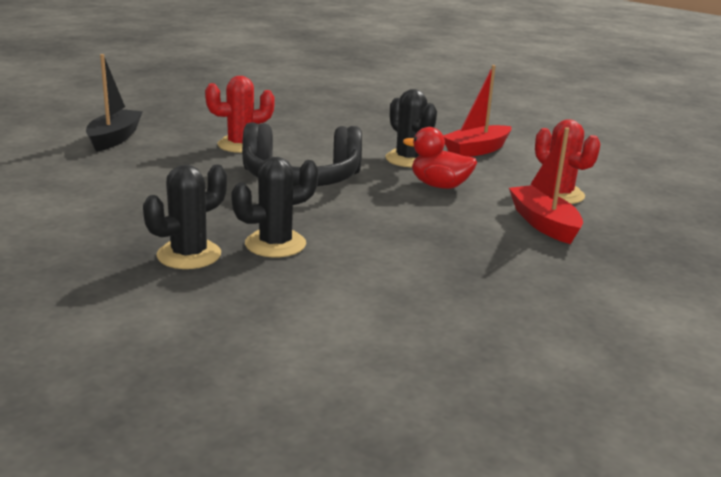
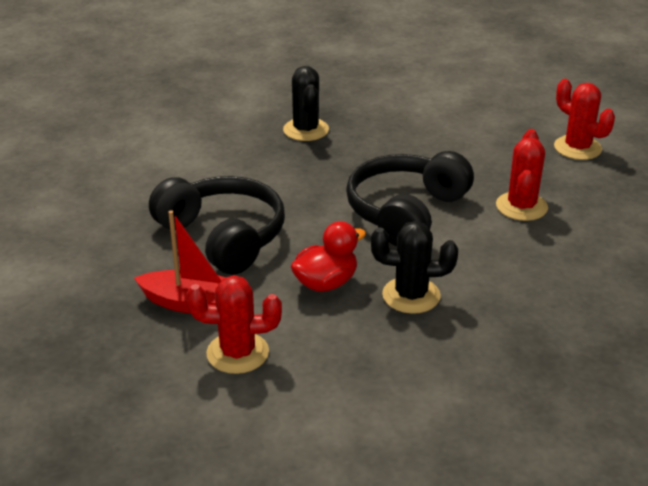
camera: 125 degrees right, 10 degrees up
(114, 138) = (577, 148): black boat -> red cactus
(275, 244) = (290, 163): black cactus -> none
(445, 238) = (223, 237): none -> black headphones
(476, 150) = (404, 362): red boat -> none

